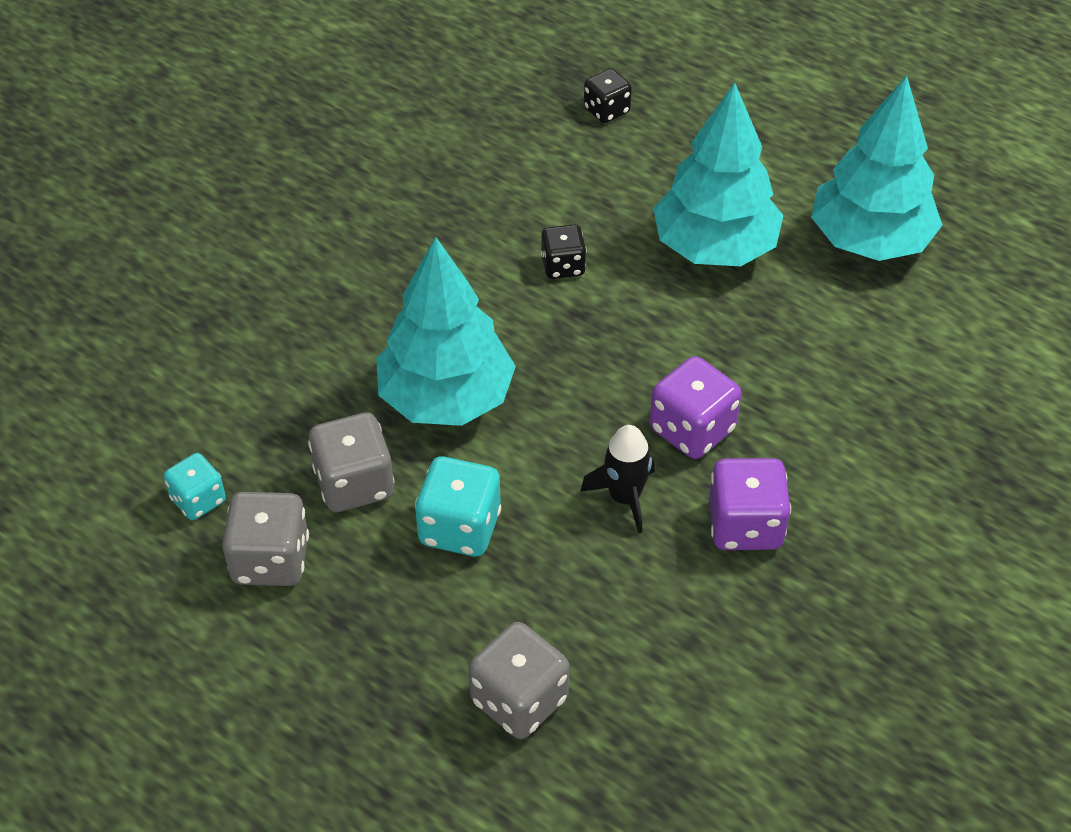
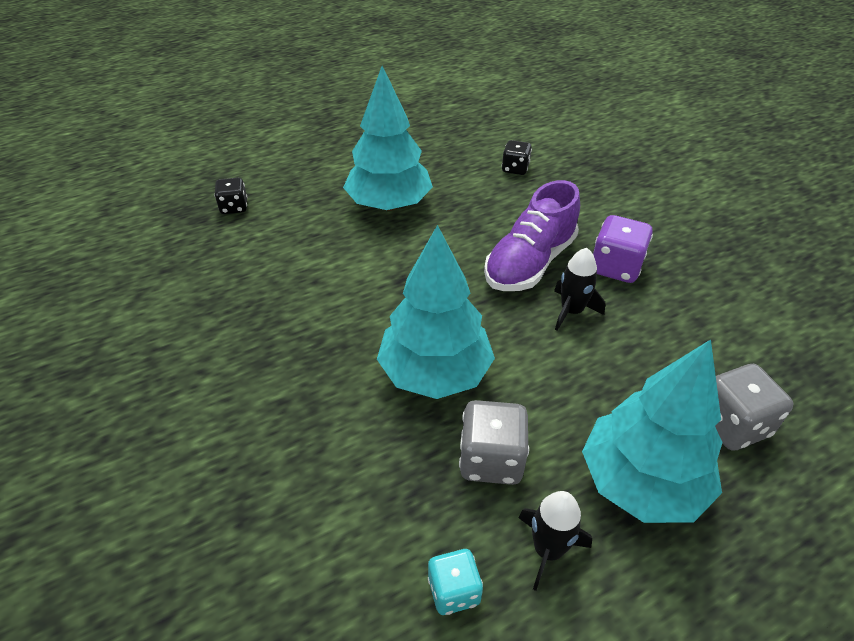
camera: 65 degrees left, 5 degrees down
(270, 560) = (548, 550): grey dice -> black rocket
(460, 528) = (563, 406): turquoise dice -> none
(563, 266) = (353, 272): black dice -> black dice (515, 169)
(692, 429) = (529, 263): purple dice -> purple shoe
(870, 240) = (427, 151): turquoise tree -> turquoise tree (641, 482)

